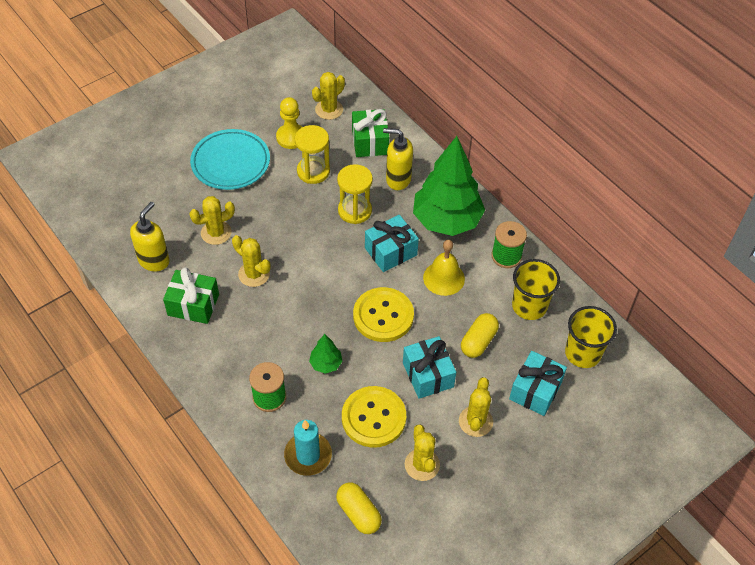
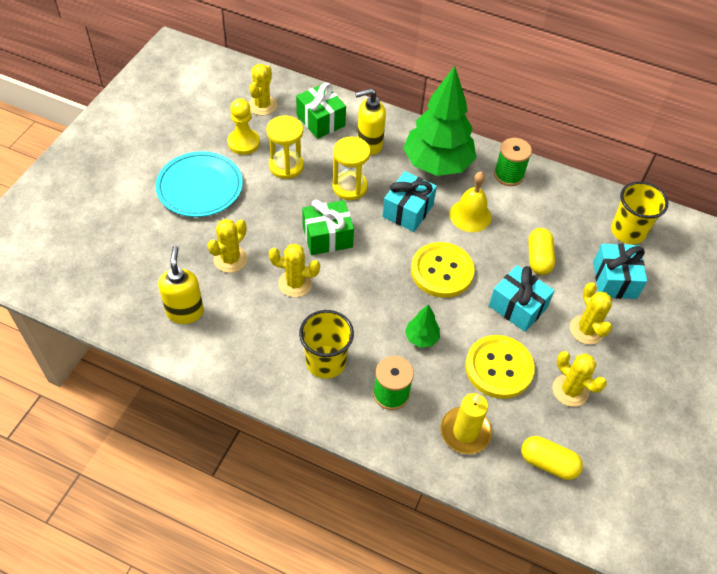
camera: 30 degrees left, 0 degrees up
(193, 305) = (255, 338): green gift -> green gift (327, 237)
(308, 455) = (465, 432): turquoise candle -> yellow candle
(529, 306) = (557, 210): yellow cup -> yellow cup (326, 362)

